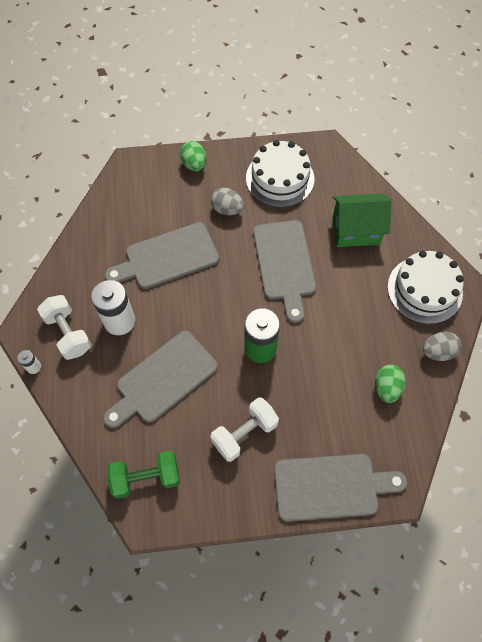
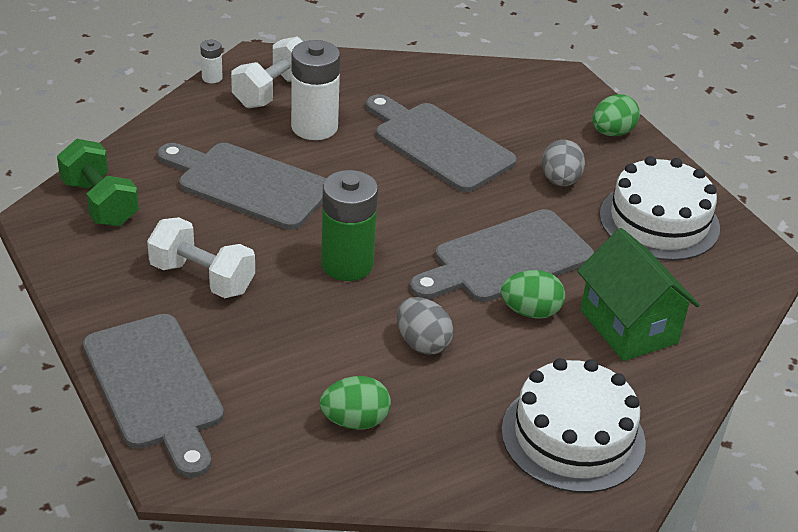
camera: 65 degrees right, 25 degrees down
(330, 270) = (530, 312): none -> green egg
(438, 352) = (460, 476): grey egg -> grey egg (422, 343)

